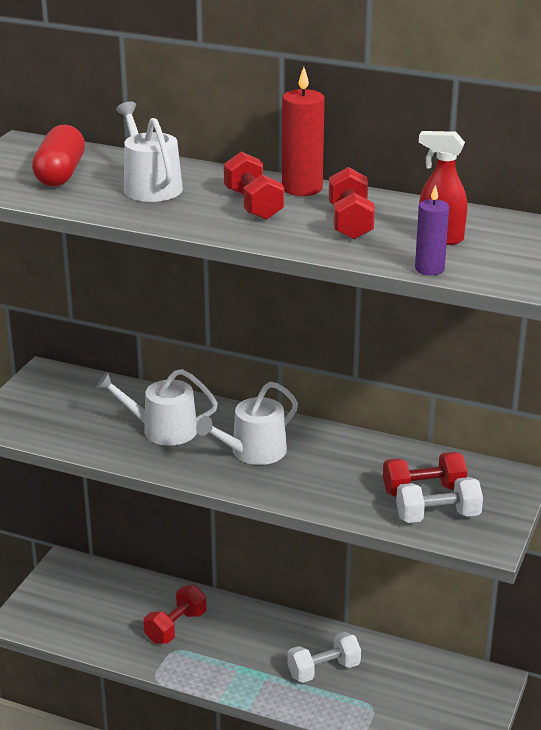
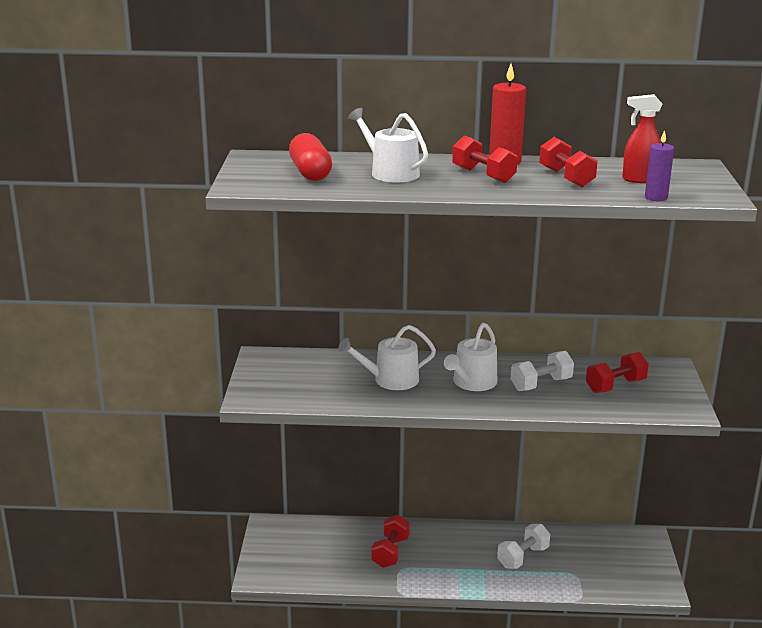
camera: 20 degrees left, 5 degrees down
(437, 516) = (640, 400): white dumbbell -> white dumbbell (541, 384)

